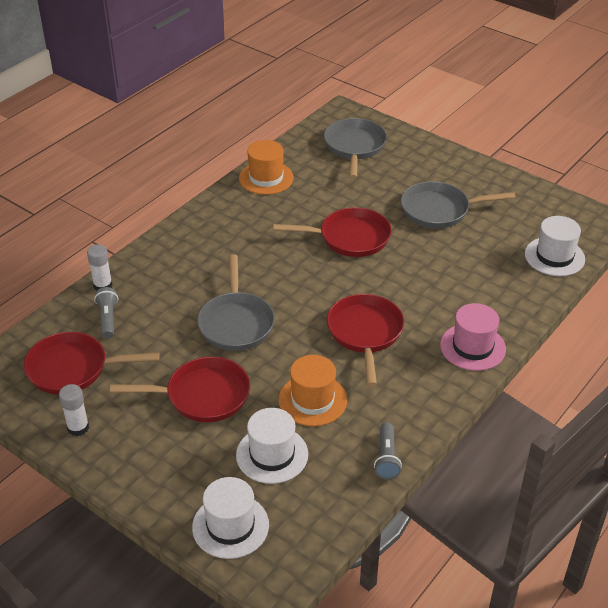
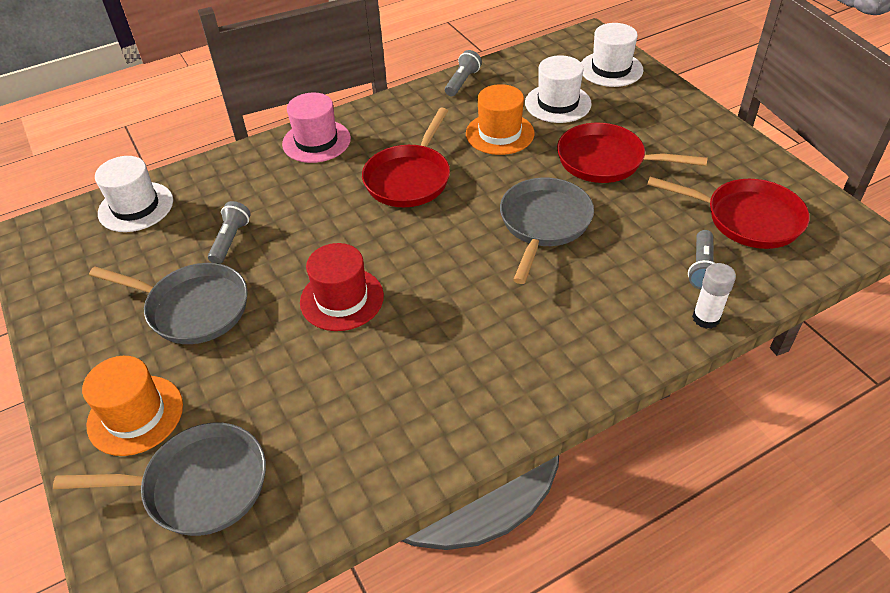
camera: 155 degrees left, 5 degrees up
(78, 428) = (740, 161): white glue stick -> none
(266, 178) = (392, 457): orange hat -> orange hat (135, 415)
(350, 238) = (342, 299): red pan -> red hat
(354, 147) = (199, 485): grey pan -> grey pan turned 120 degrees counterclockwise
(459, 253) = (230, 240): none -> grey flashlight

